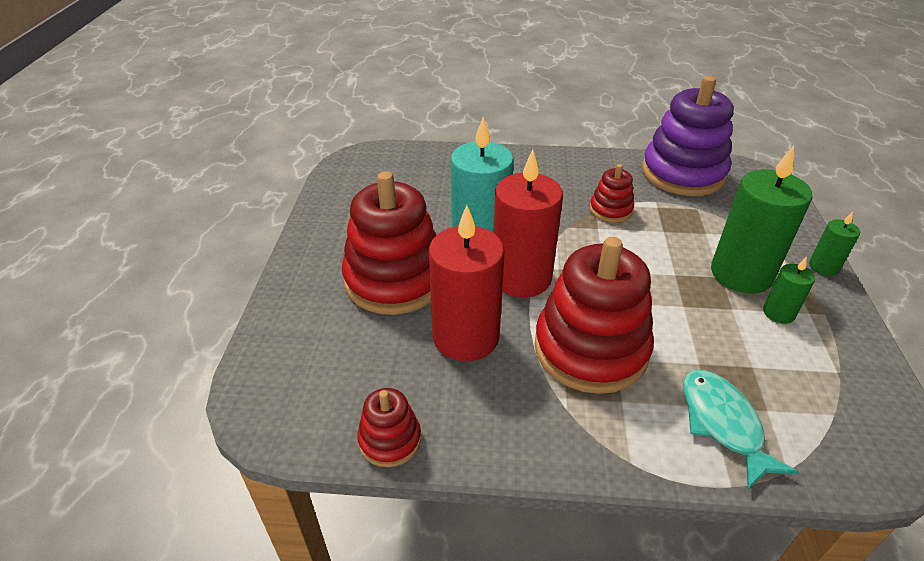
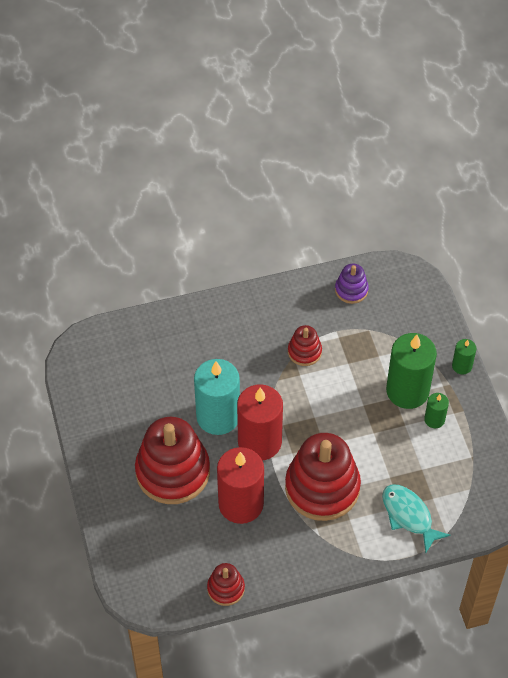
camera: 20 degrees left, 15 degrees up
(683, 173) = (351, 290): purple stacking toy -> purple stacking toy, size x0.48

